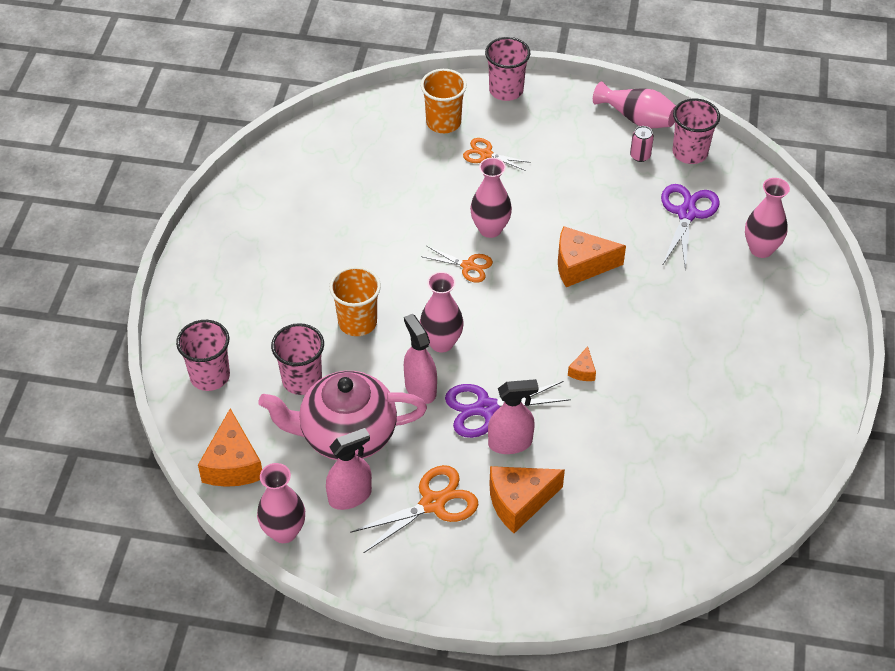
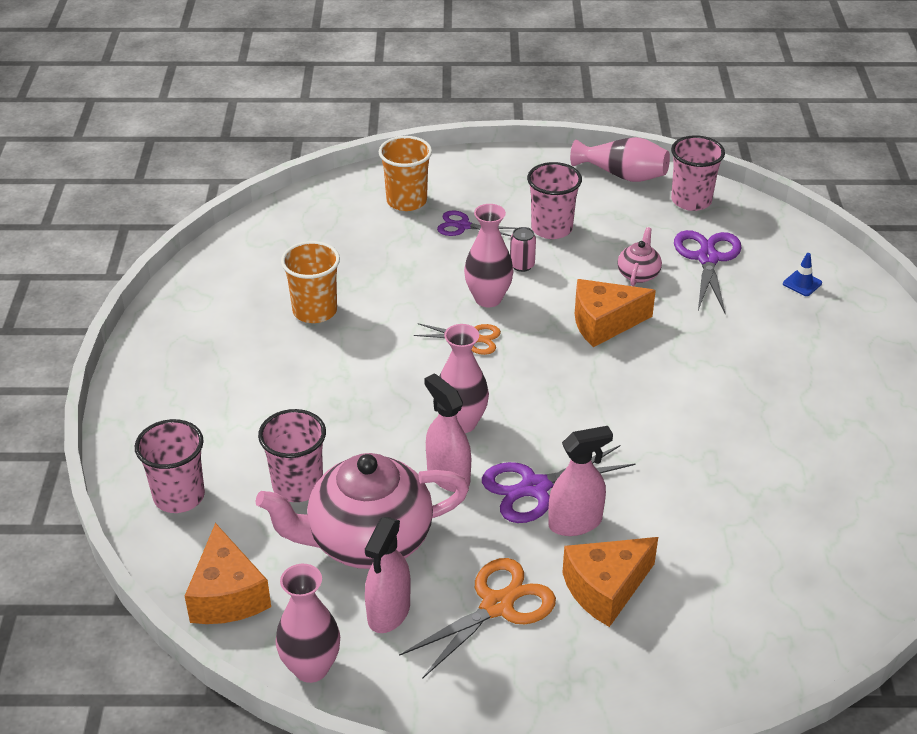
camera: 10 degrees left, 10 degrees down
(350, 496) = (388, 612): pink spray bottle -> pink spray bottle turned 150 degrees clockwise
(357, 322) = (353, 414): orange cup -> orange cup (315, 311)
(486, 154) = (463, 226): orange scissors -> purple scissors
(506, 90) = (469, 164): pink cup -> pink cup (551, 228)
(582, 371) = (639, 432): orange cheese -> none
(623, 221) = (638, 274): none -> pink teapot
(640, 156) = (637, 209): pink can -> pink can (522, 265)
(761, 249) = (802, 283): pink vase -> blue traffic cone

